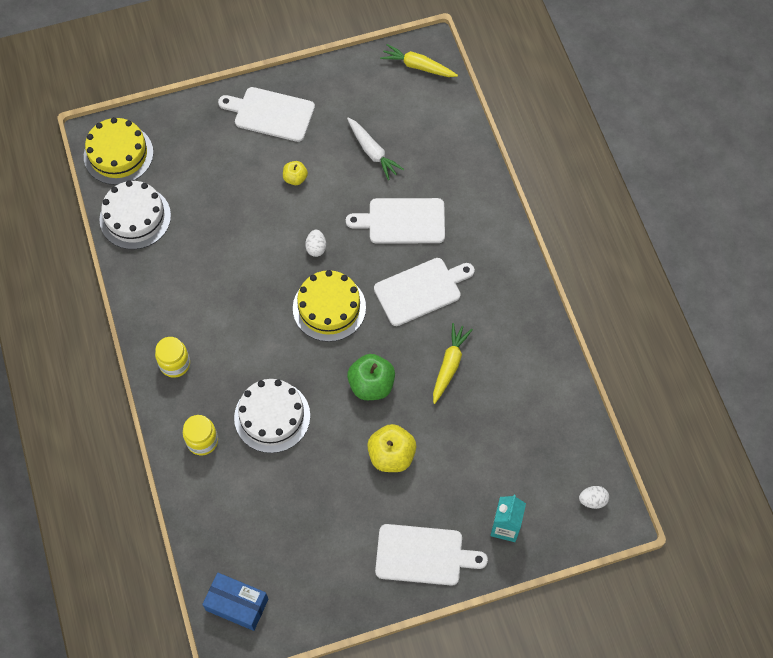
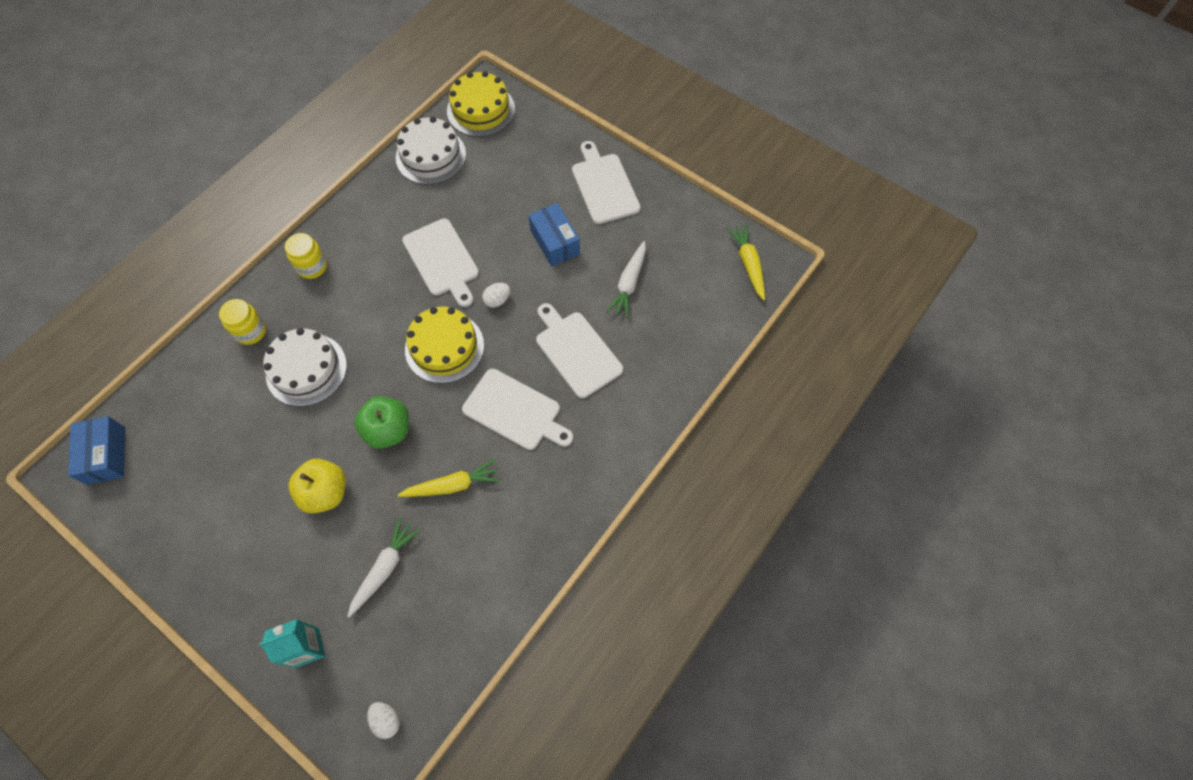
camera: 55 degrees right, 0 degrees up
(295, 178) = (555, 242): yellow apple -> blue box
(423, 555) = (235, 587): white cutting board -> white cutting board (442, 260)
(482, 445) = (384, 568): none -> white carrot

